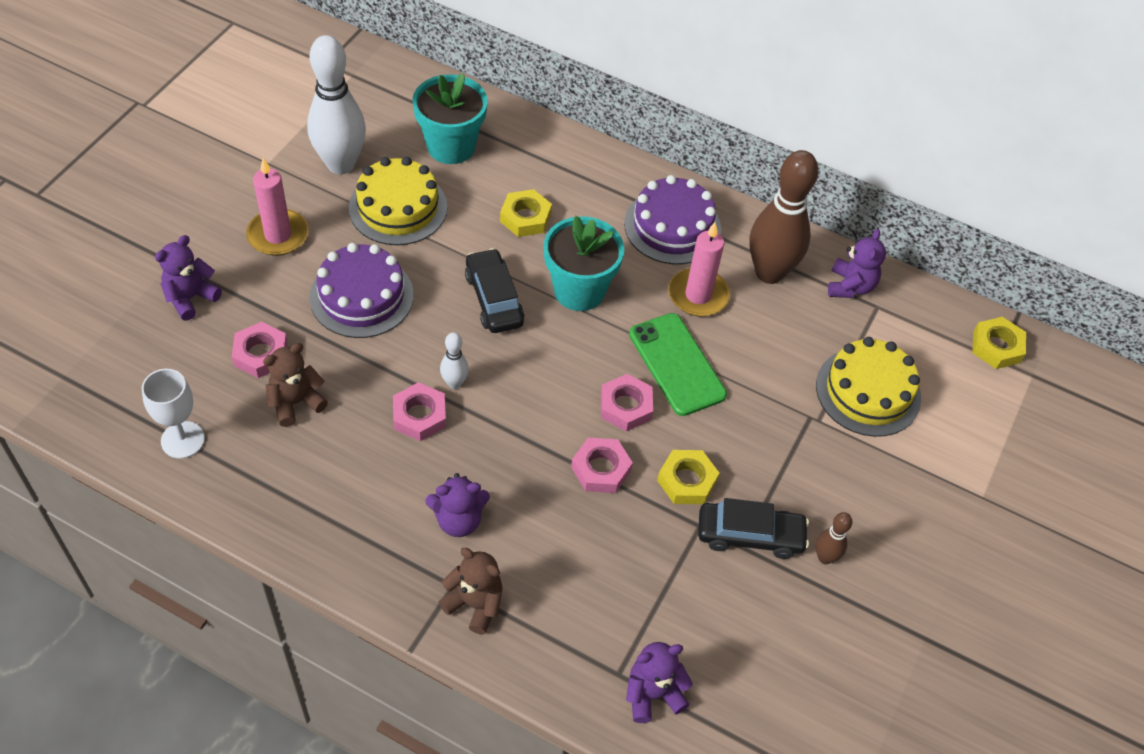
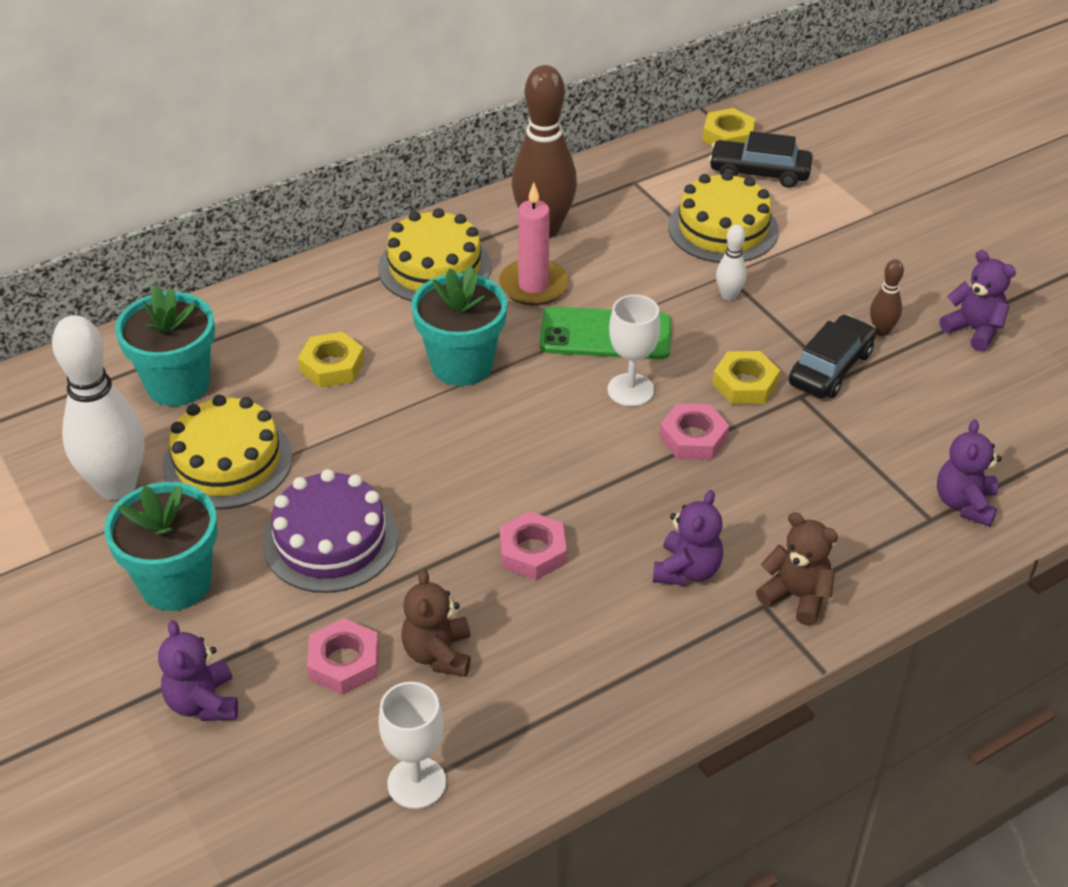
camera: 55 degrees left, 10 degrees down
(278, 235) = (176, 583): pink candle -> turquoise flower pot
(454, 383) = (509, 507): white bowling pin -> white bowling pin (728, 296)
(475, 604) = (796, 596): brown teddy bear -> brown teddy bear turned 60 degrees clockwise
(494, 299) = (422, 433): black car -> black car (759, 172)
(626, 406) = (630, 390): pink nut -> white goblet
(672, 226) = (434, 267): purple cake -> yellow cake
(850, 286) = (599, 187): purple teddy bear -> purple teddy bear (973, 330)

